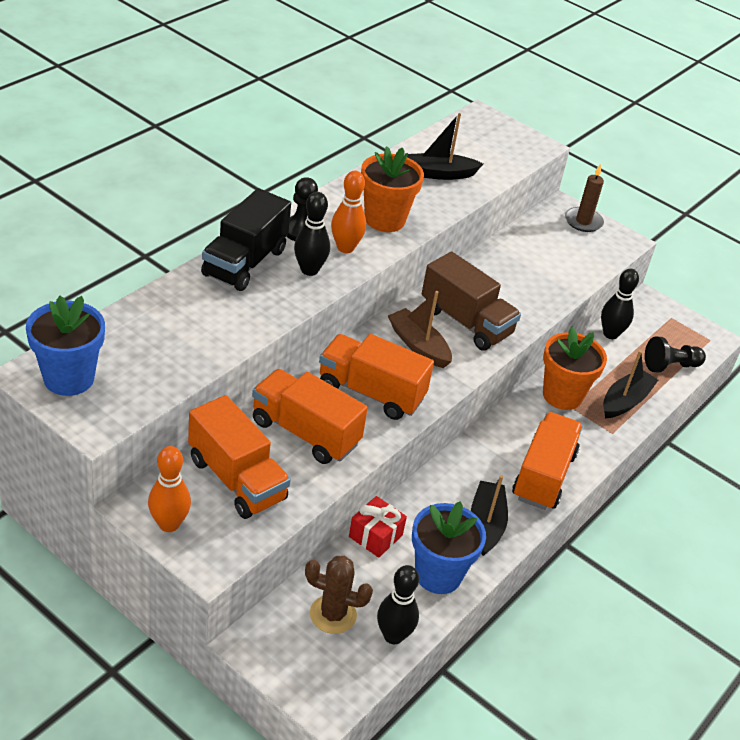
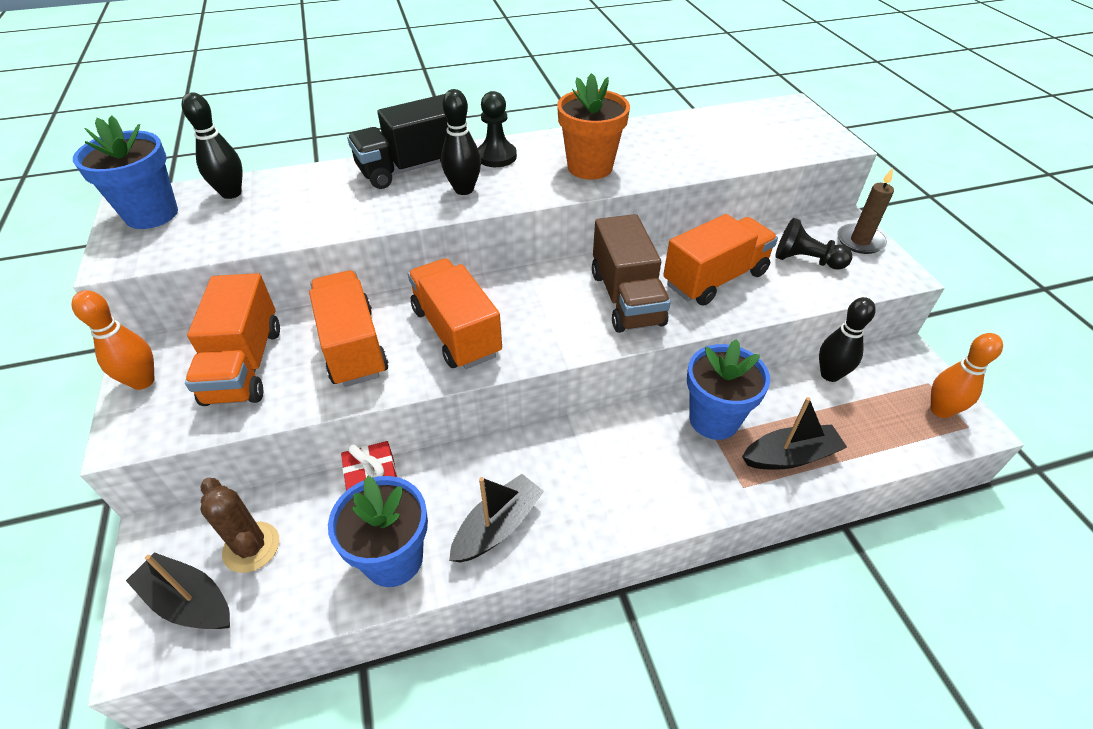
camera: 40 degrees right, 5 degrees up
(345, 248) = (521, 180): orange bowling pin -> orange bowling pin (940, 410)
(393, 636) = (280, 605): black bowling pin -> black bowling pin (231, 193)
(418, 345) = (552, 304): brown boat -> none
(439, 174) = (692, 143): black boat -> black boat (189, 601)
(543, 476) = (613, 501): orange truck -> orange truck (715, 279)
(562, 395) = (714, 419): orange flower pot -> blue flower pot
(670, 366) = (886, 437): black pawn -> black pawn (806, 260)

